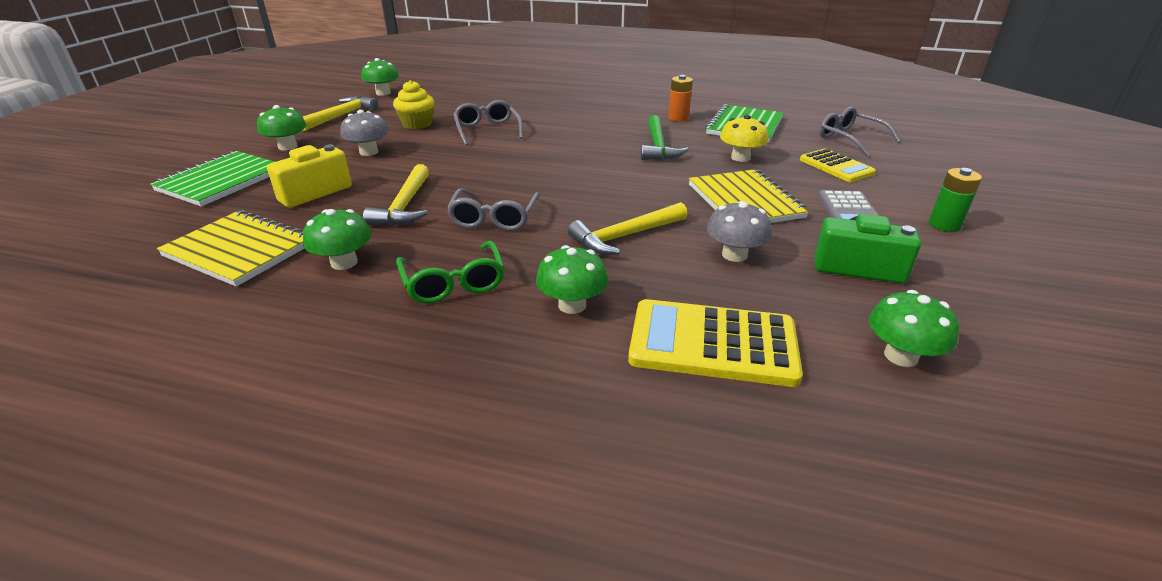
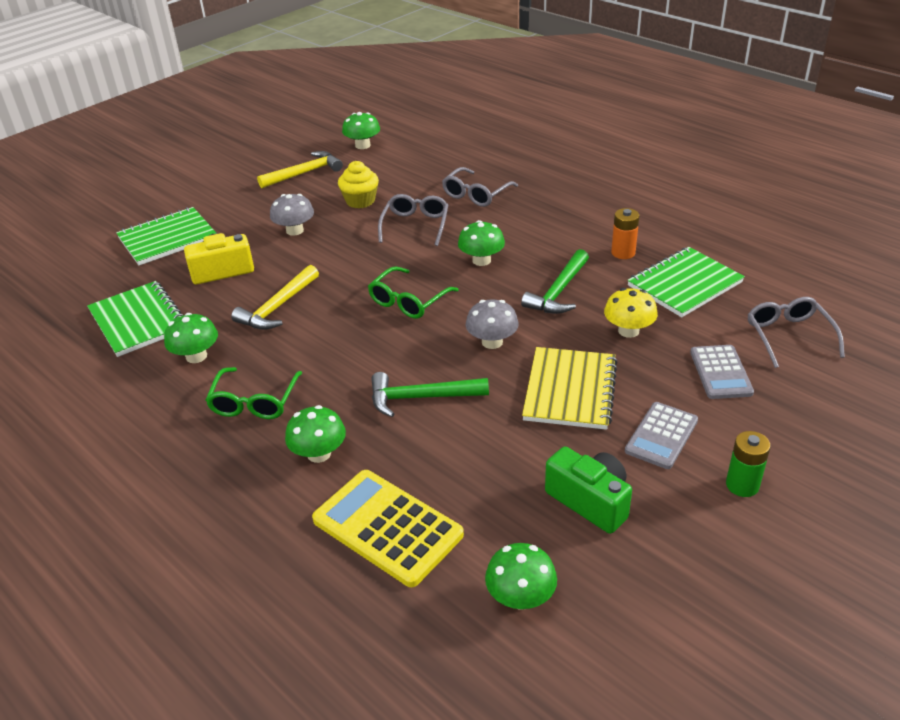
camera: 30 degrees right, 5 degrees up
(239, 250) = (138, 320): yellow notebook -> green notebook
(288, 147) = (237, 207): green mushroom -> green mushroom (481, 260)
(494, 218) = (334, 343): grey glasses -> grey glasses (476, 194)
(536, 176) = (408, 301): none -> green glasses
(625, 236) = (421, 397): yellow hammer -> green hammer
(734, 255) = (493, 449): grey mushroom -> grey mushroom (492, 342)
(836, 166) = (721, 372): yellow calculator -> grey calculator

